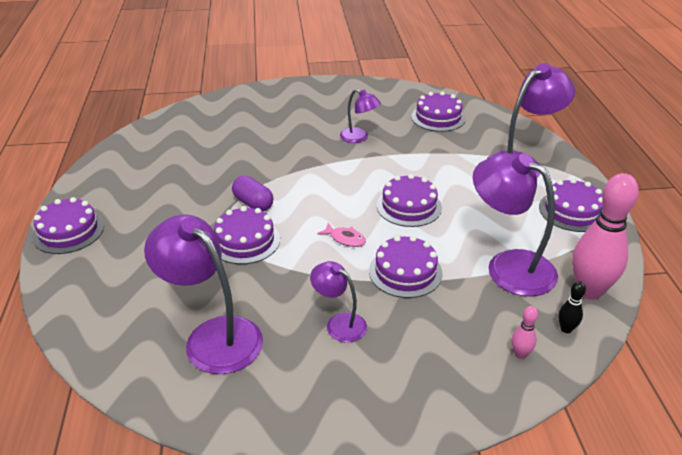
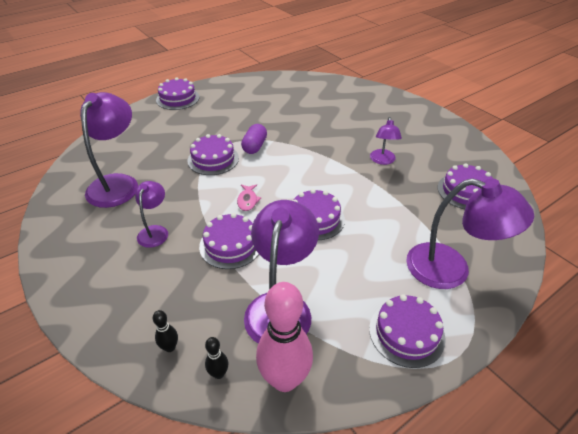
camera: 60 degrees right, 5 degrees up
(520, 354) = (170, 347): pink bowling pin -> black bowling pin

